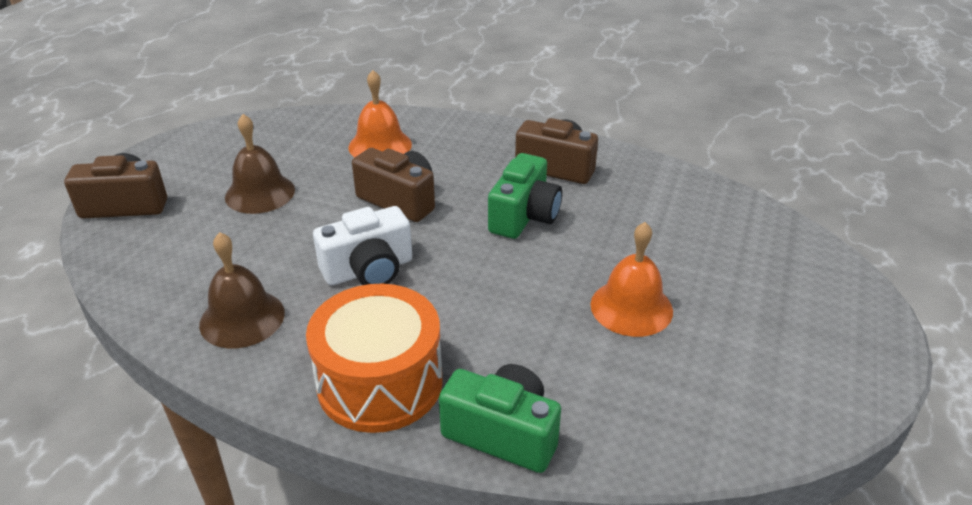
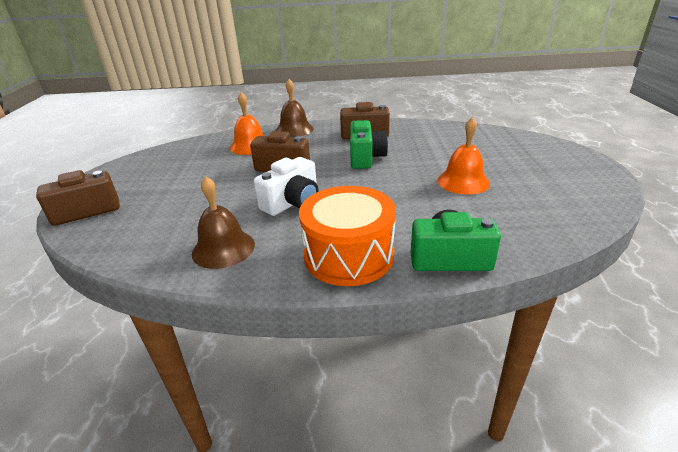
camera: 20 degrees left, 5 degrees down
(260, 193) = (186, 183): brown bell -> brown bell (294, 129)

